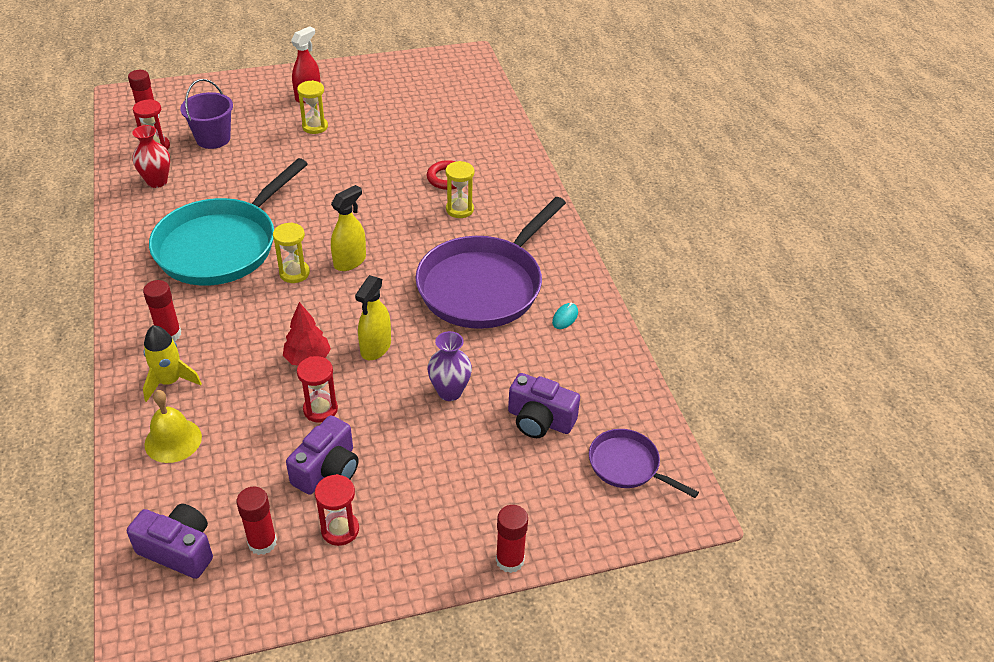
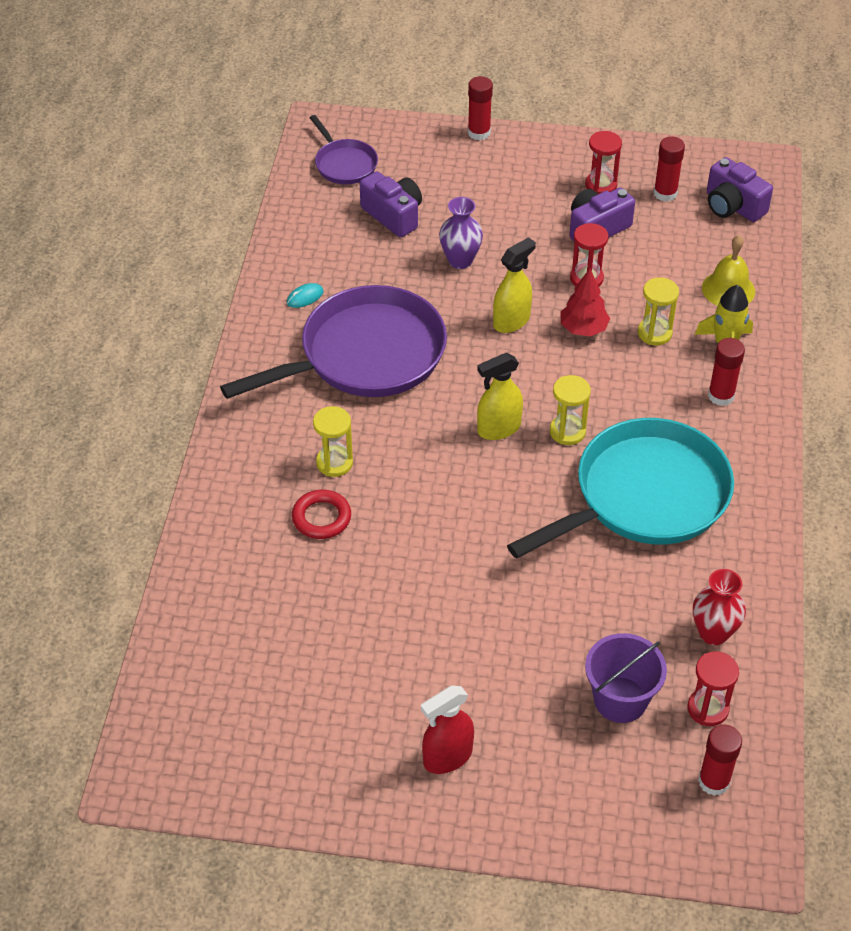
camera: 155 degrees left, 5 degrees up
(315, 127) = (461, 678): yellow hourglass -> yellow hourglass (654, 333)

